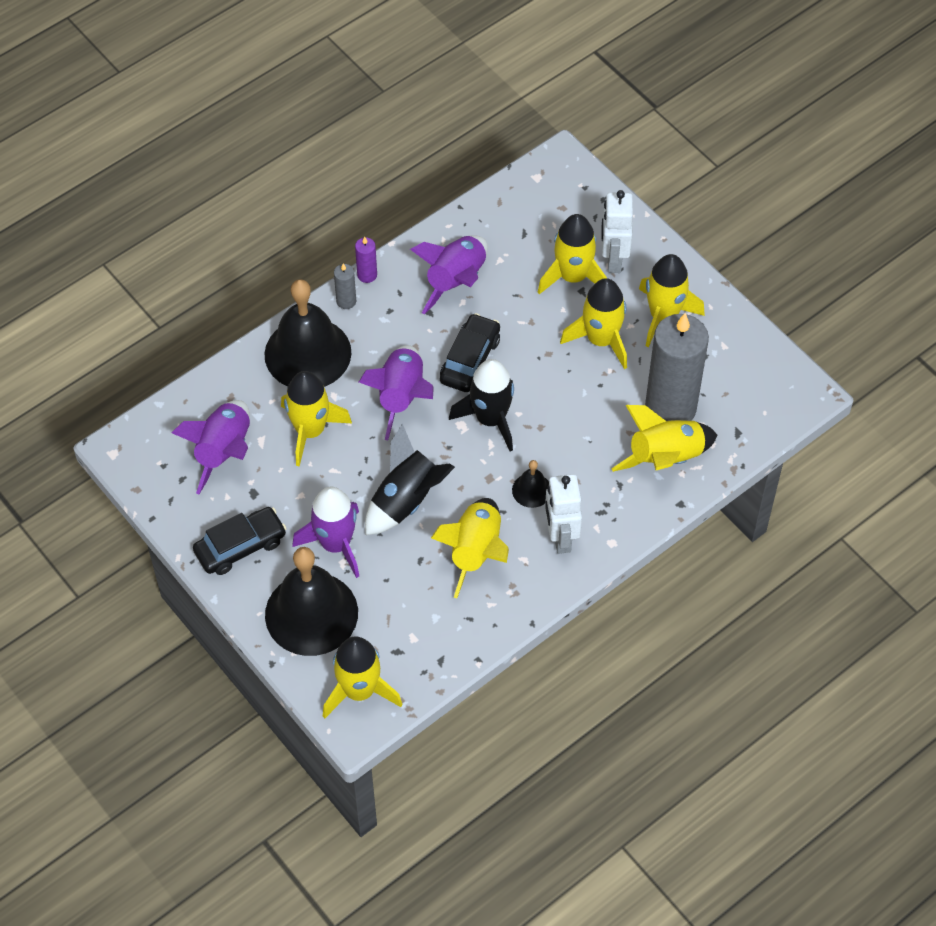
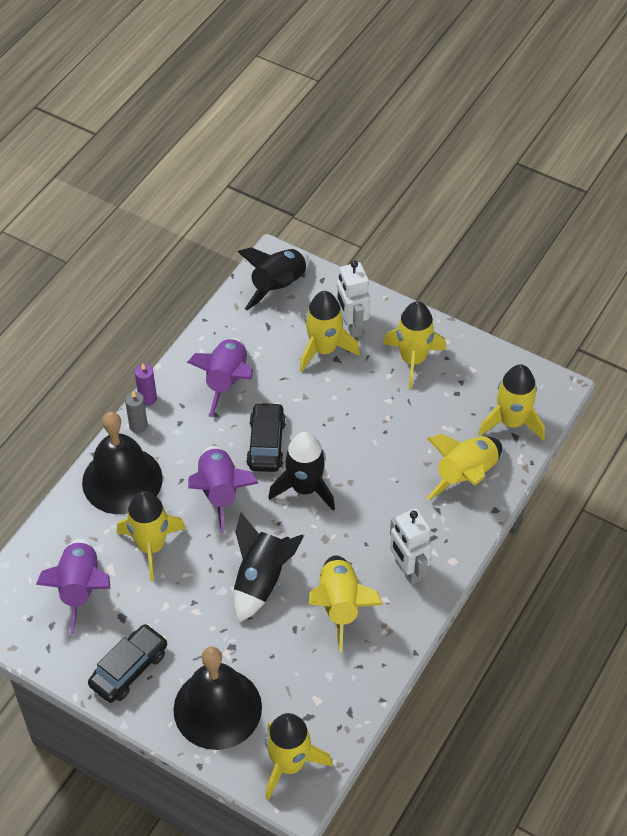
camera: 20 degrees left, 5 degrees down
(336, 544) = (214, 639): purple rocket -> none
(531, 490) = (365, 537): black bell -> none
(553, 193) = (279, 287): none -> black rocket
(601, 340) = (369, 394): yellow rocket -> yellow rocket (511, 422)
(670, 407) = (451, 433): grey candle -> none

